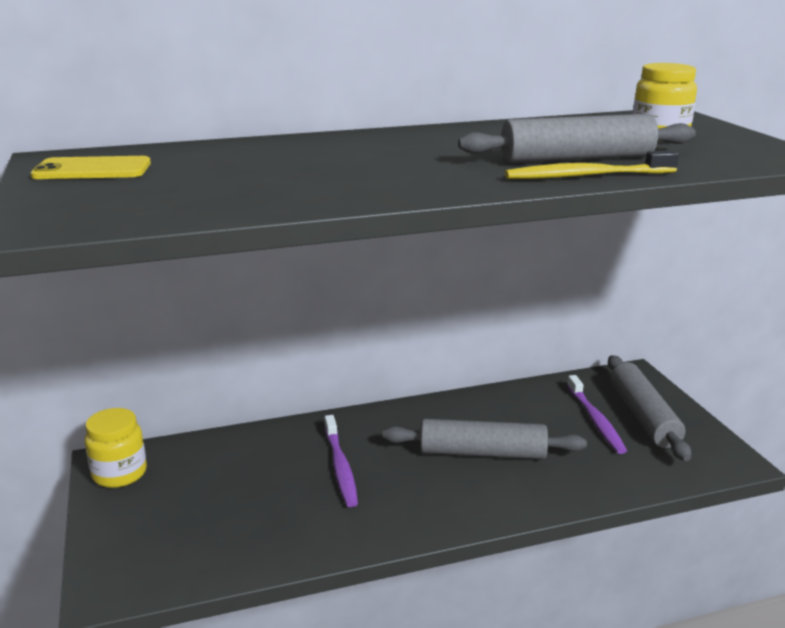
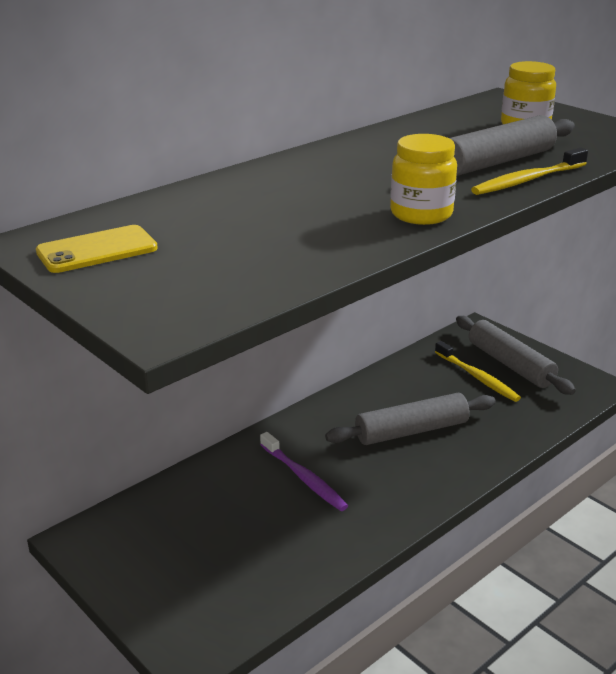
camera: 25 degrees left, 5 degrees up
(119, 474) = (101, 546): yellow jar -> yellow jar (421, 214)
(595, 420) = (477, 377): purple toothbrush -> yellow toothbrush

